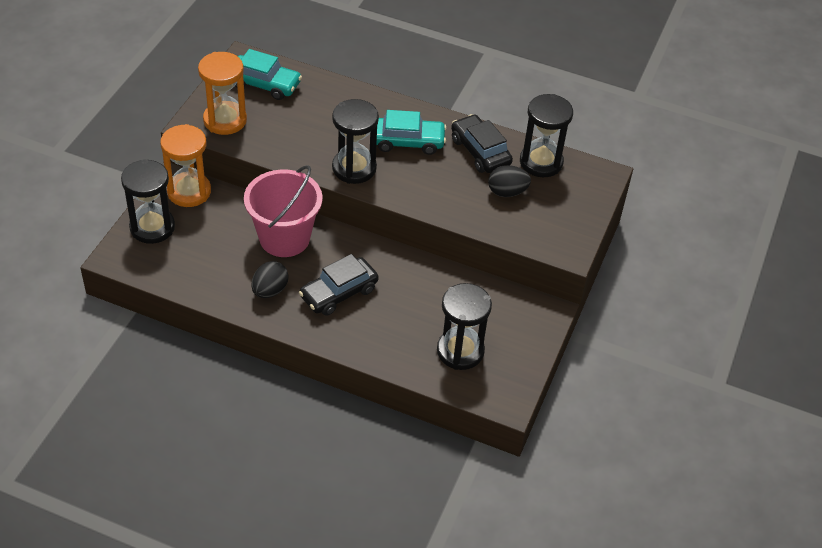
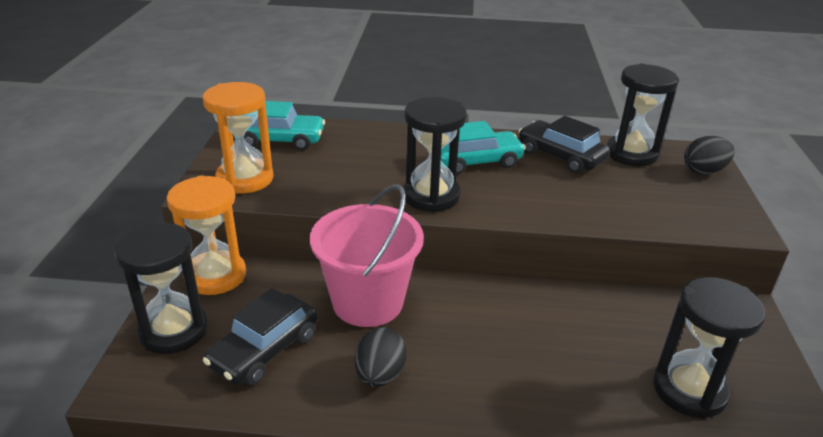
camera: 15 degrees left, 15 degrees down
(339, 293) = (477, 354): black car -> black car (264, 350)
(507, 192) = (621, 186): black egg -> black egg (704, 171)

